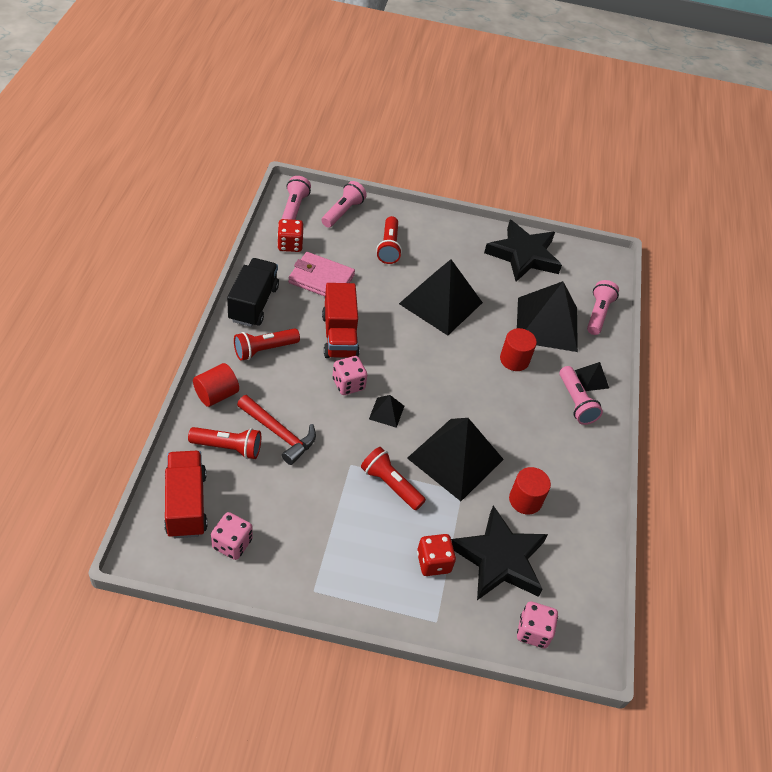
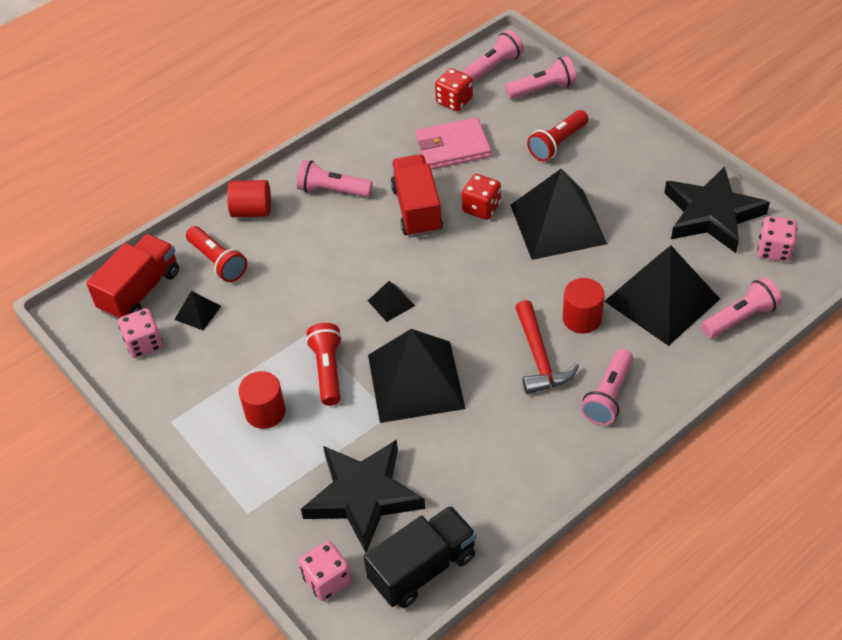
camera: 50 degrees right, 0 degrees up
(253, 303) = (364, 143): black truck -> black truck (423, 568)
(264, 350) = (332, 190): red flashlight -> pink flashlight
(279, 433) = (272, 272): red hammer -> red hammer (539, 357)
(321, 279) = (453, 147): pink wallet -> pink wallet turned 75 degrees counterclockwise
(339, 336) = (417, 209): red truck -> red truck turned 135 degrees clockwise
(348, 384) = (380, 259): pink dice -> pink dice (774, 250)
(433, 562) = (297, 461): red dice -> red dice (481, 208)
(525, 500) = (447, 459): red cylinder -> red cylinder (265, 412)
(592, 379) = (655, 382): black pyramid -> black pyramid (198, 312)

